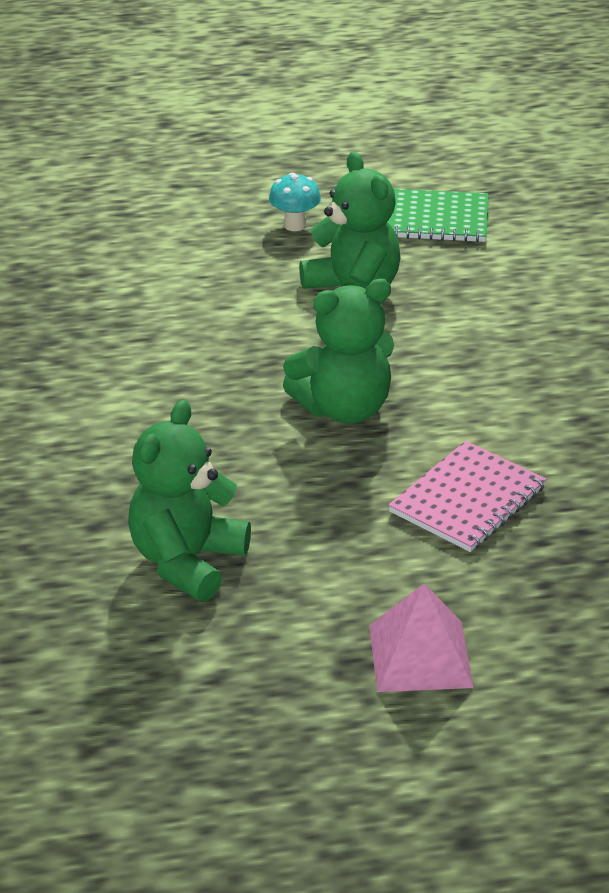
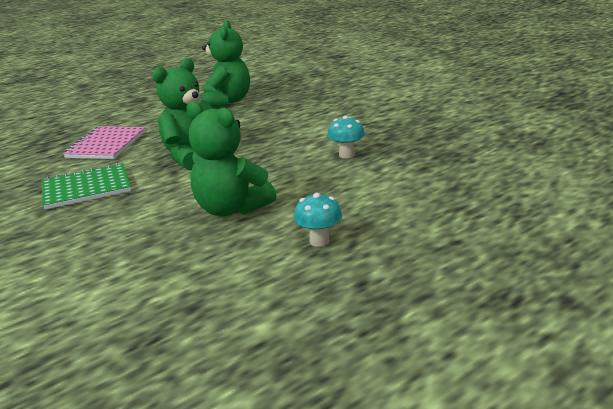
camera: 155 degrees right, 10 degrees down
(142, 329) = (346, 155): none -> turquoise mushroom
(420, 656) = (112, 106): pink pyramid -> none
(432, 219) = (201, 286): green notebook -> green notebook (86, 188)

